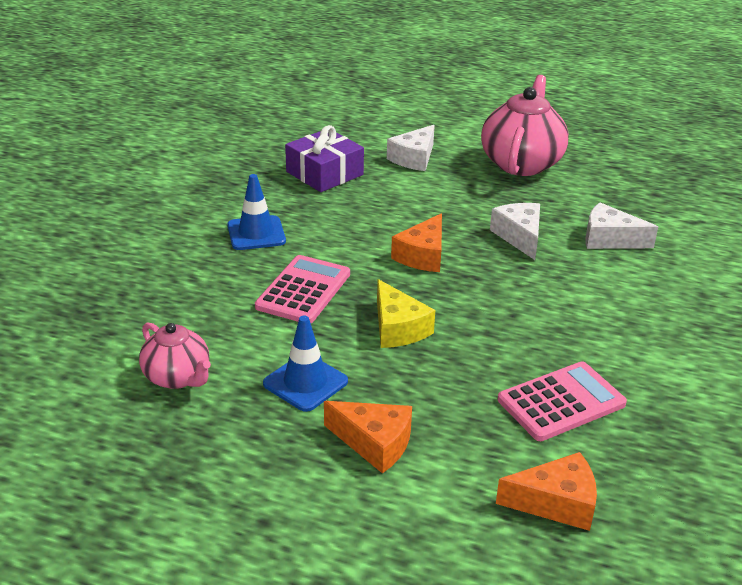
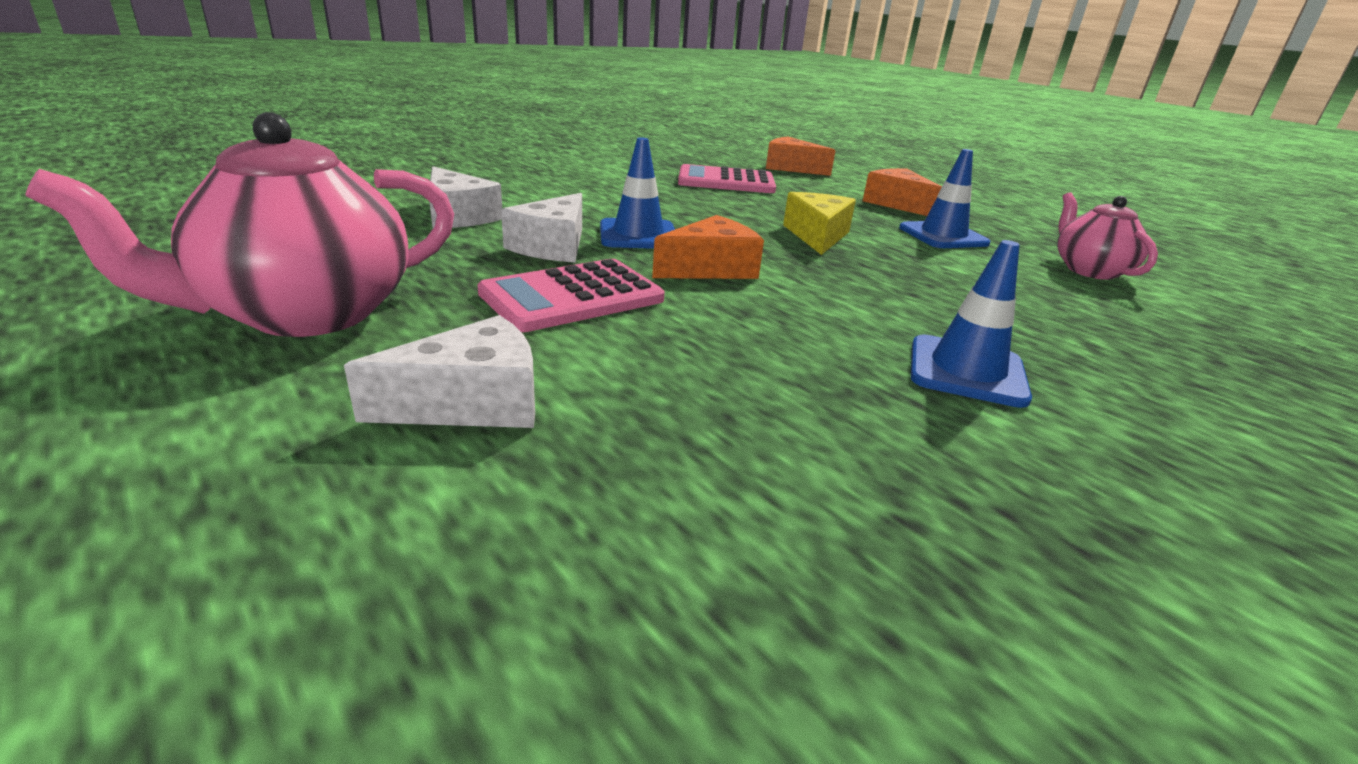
camera: 150 degrees left, 5 degrees down
(303, 290) = (911, 286): pink calculator -> pink calculator (572, 297)
(324, 173) = (733, 446): purple gift -> none
(498, 269) = (638, 235): none -> blue traffic cone

